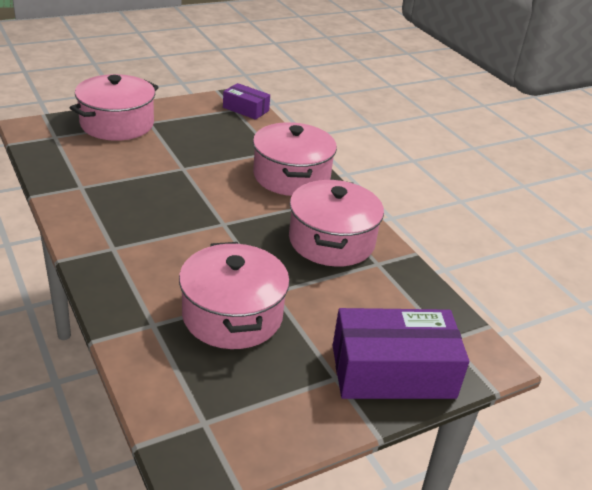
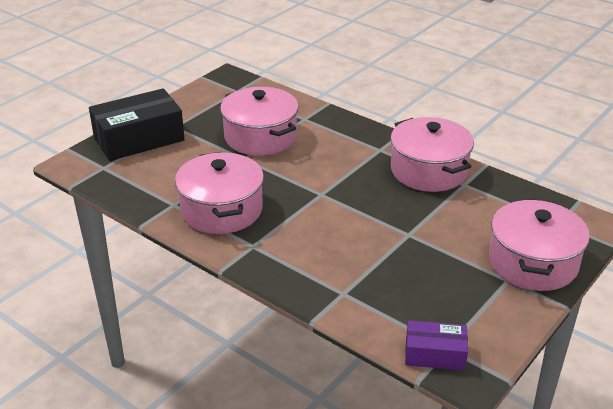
camera: 160 degrees right, 0 degrees up
(291, 176) = (300, 266): pink pot -> pink pot (428, 171)
(393, 371) = (139, 139): purple box -> black box

